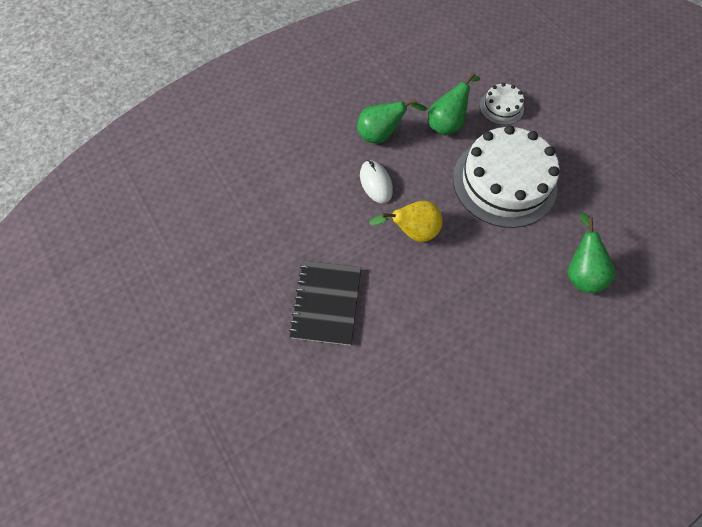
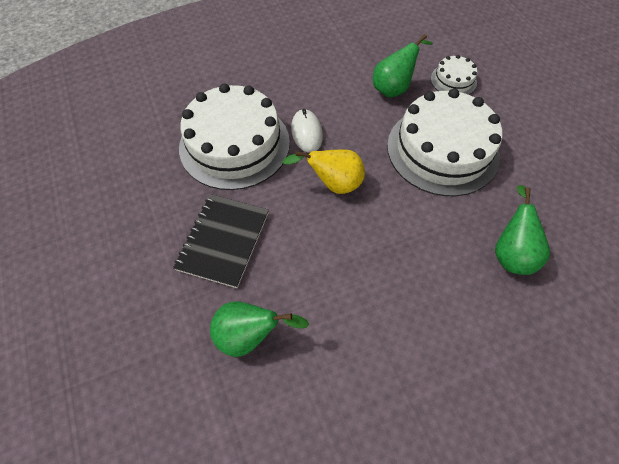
camera: 10 degrees right, 5 degrees down
(311, 205) = (234, 144): none -> white cake
(381, 135) = (323, 90): green pear -> green pear (250, 335)

